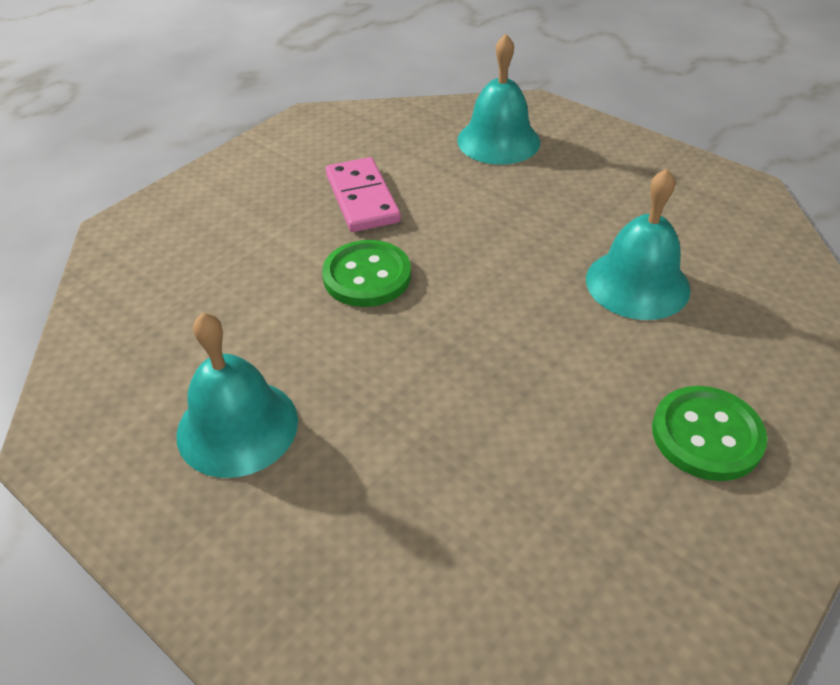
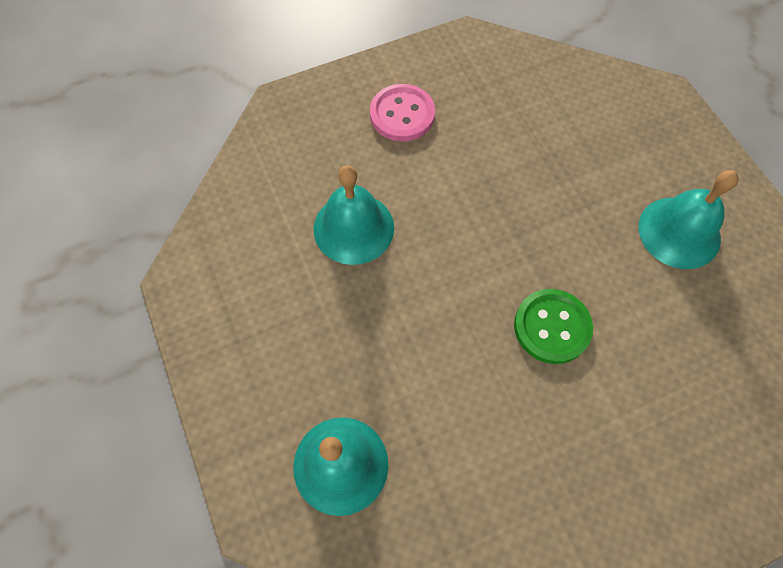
camera: 155 degrees left, 20 degrees up
(362, 198) = (520, 434): pink domino -> none
(706, 435) = (402, 114): green button -> pink button

